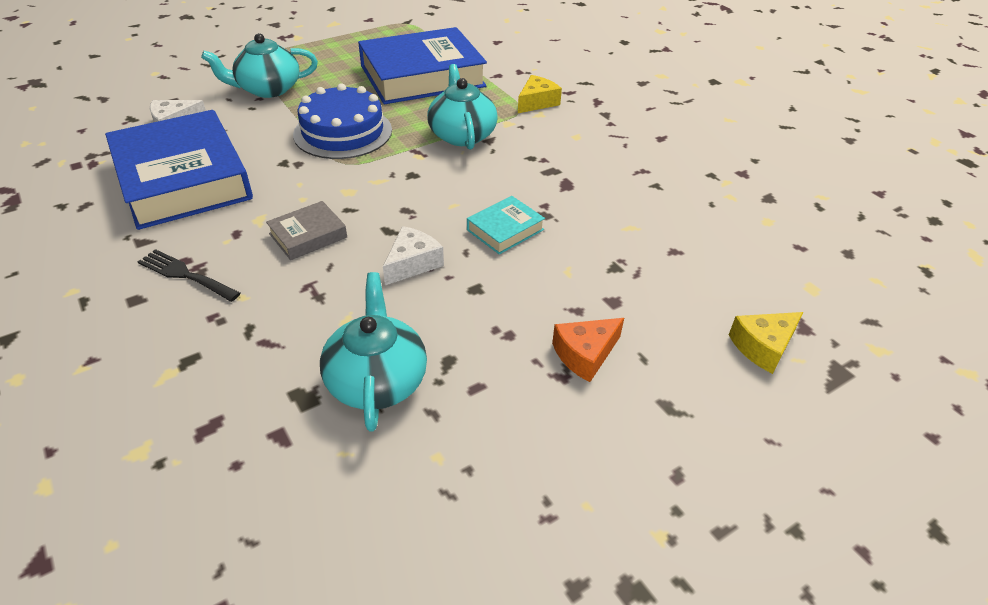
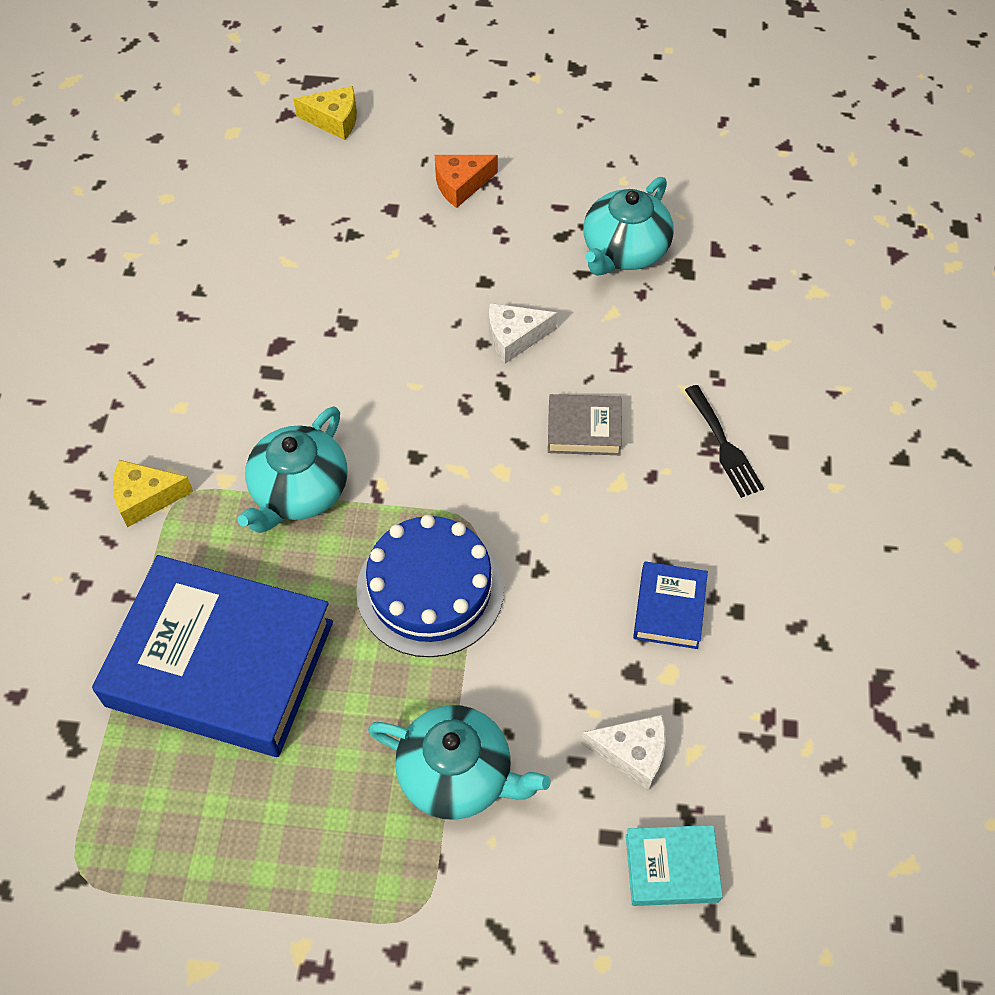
camera: 140 degrees left, 15 degrees up
(183, 179) = (669, 609): blue book -> blue book, size x0.43
(505, 230) = (398, 325): turquoise book -> turquoise book (671, 868)
(585, 354) = (461, 185): orange cheese -> orange cheese turned 150 degrees clockwise

